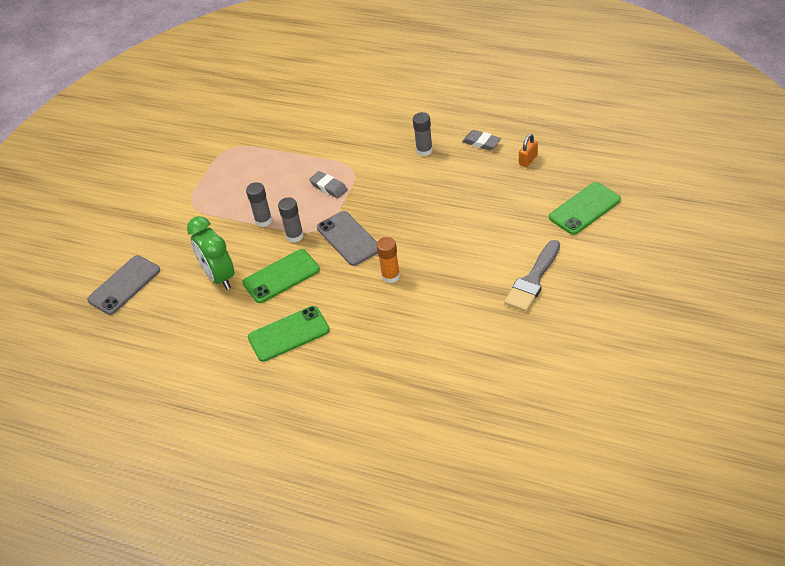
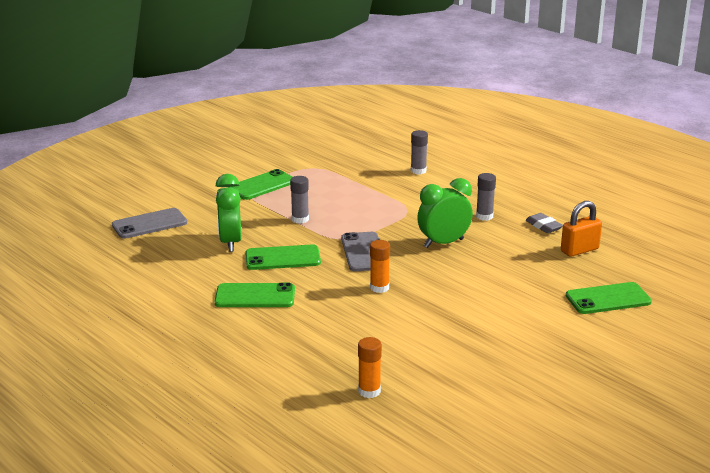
camera: 20 degrees right, 20 degrees down
(197, 190) = (262, 185): none -> green phone
(295, 236) = (318, 236): grey glue stick -> grey glue stick (418, 171)
(328, 187) = (376, 215): grey eraser -> none
(410, 198) = (443, 243): none -> green clock
(461, 400) = (369, 391): none -> orange glue stick
(528, 160) = (579, 250): orange padlock -> orange padlock, size x1.59
(533, 280) = (512, 332): grey brush -> none

